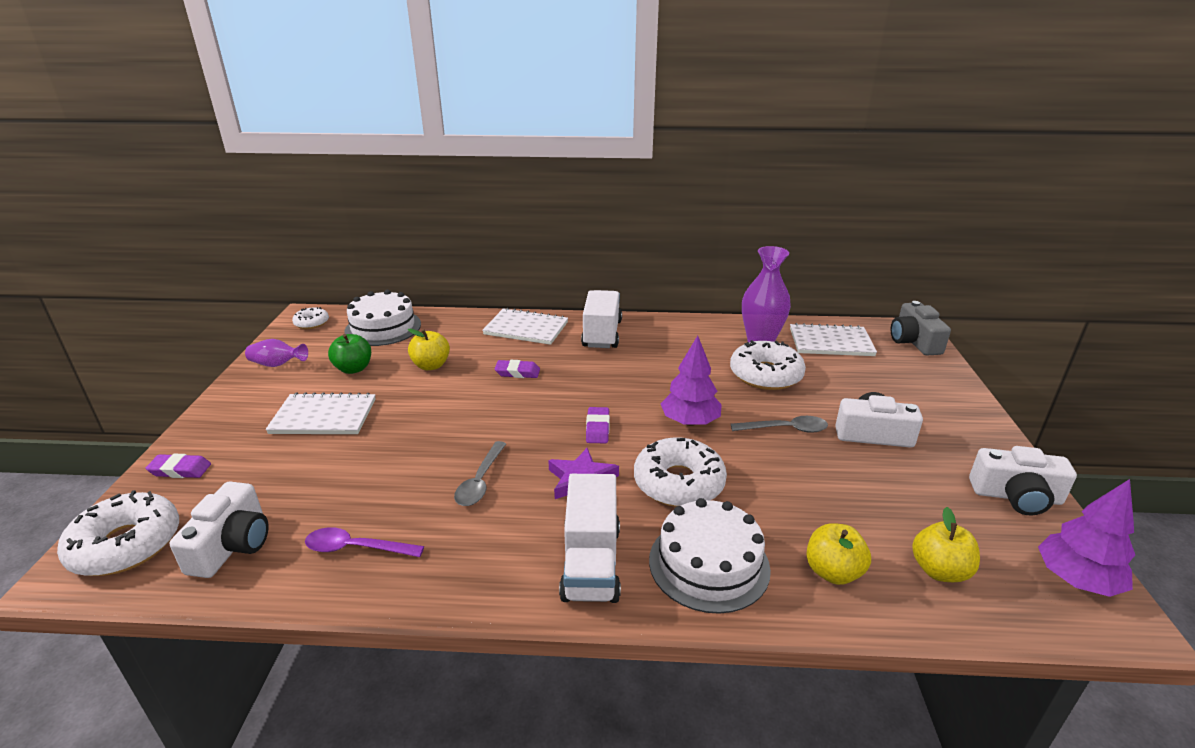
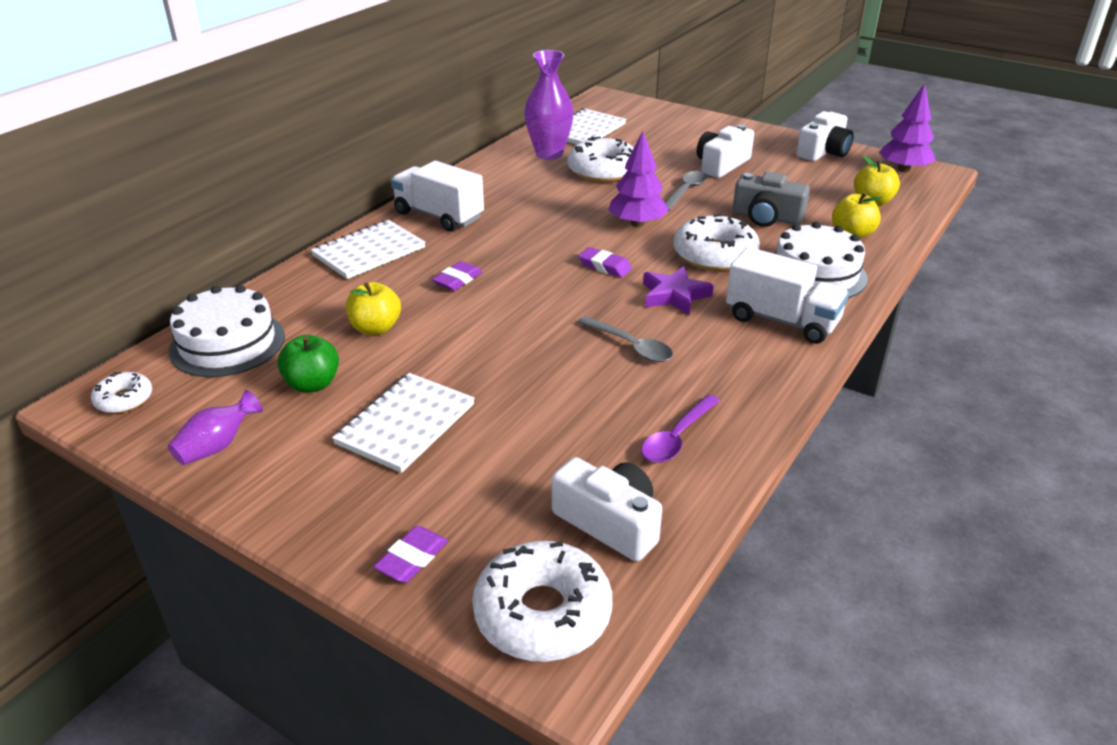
camera: 60 degrees left, 5 degrees up
(914, 341) = (621, 104): grey camera -> grey camera (766, 217)

